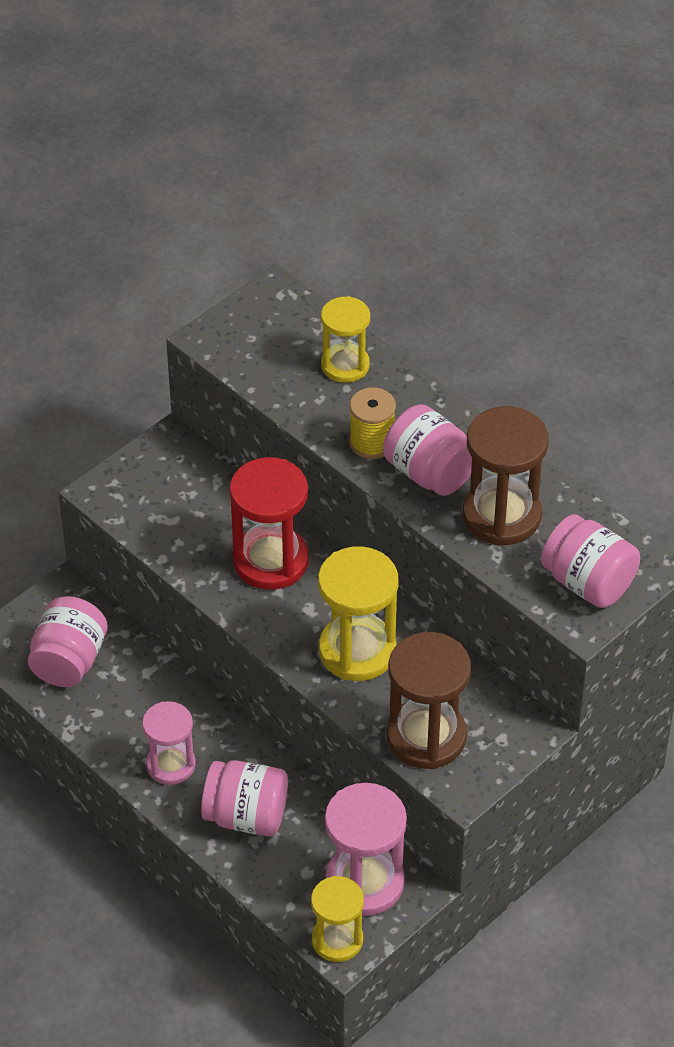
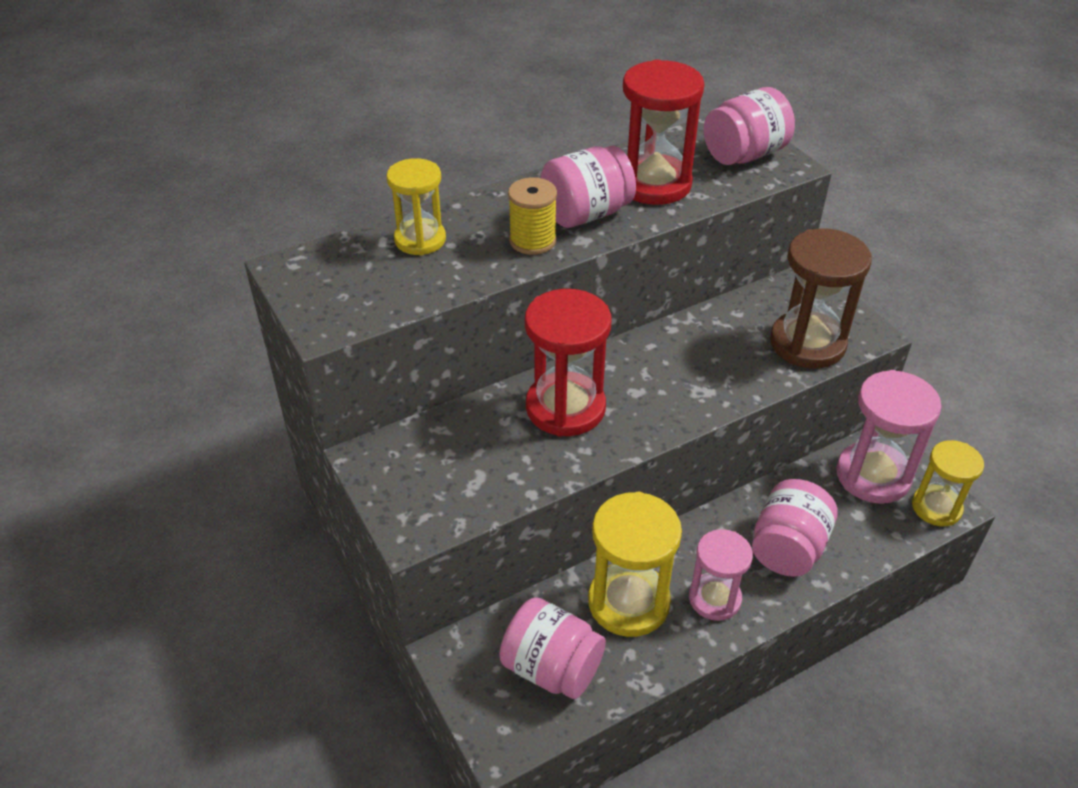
camera: 75 degrees left, 5 degrees down
(357, 651) = (697, 368): yellow hourglass -> yellow hourglass (628, 602)
(501, 515) = (654, 184): brown hourglass -> red hourglass

